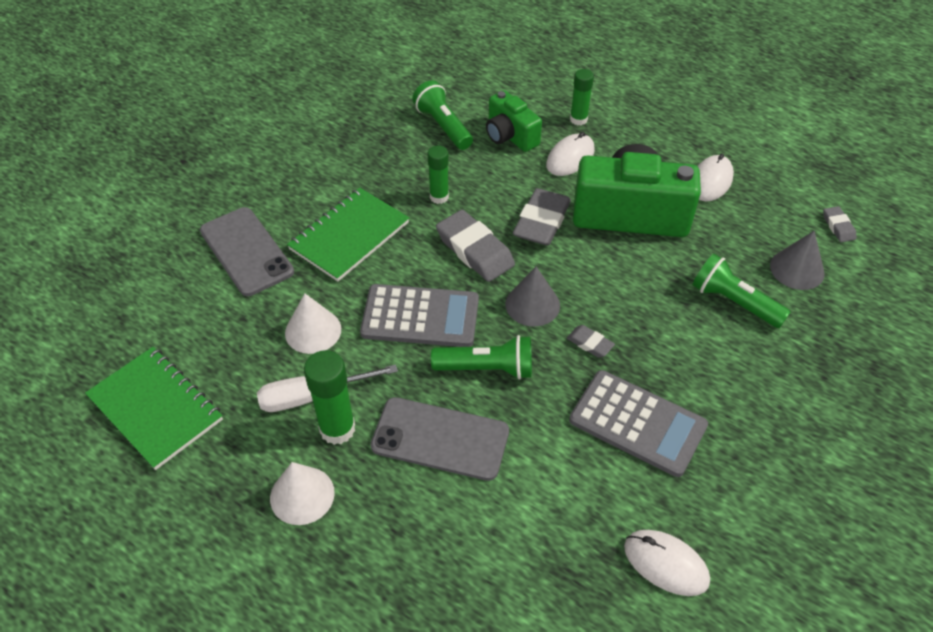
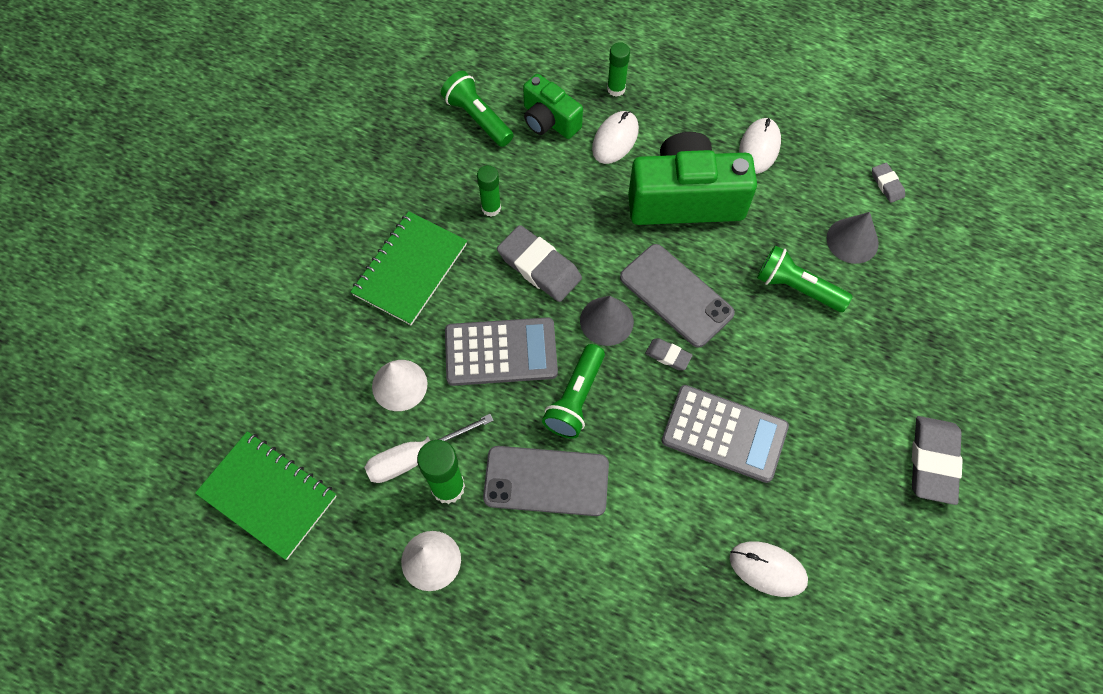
camera: 10 degrees left, 15 degrees up
(246, 251) = (309, 304): grey phone -> grey phone (676, 295)
(487, 368) = (575, 399): green flashlight -> green flashlight turned 120 degrees clockwise
(541, 222) = (599, 223): grey eraser -> grey eraser (933, 461)

